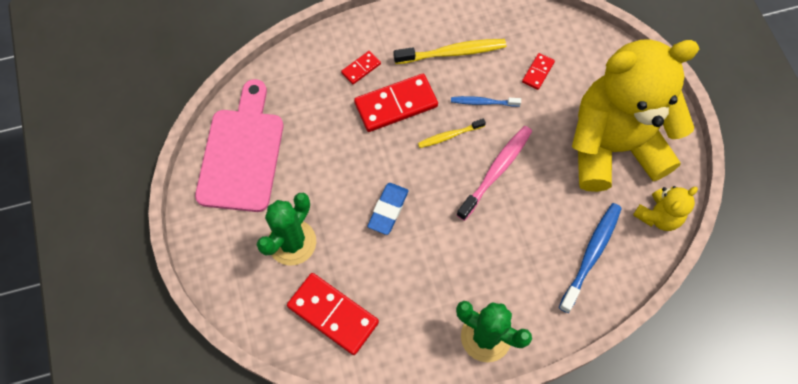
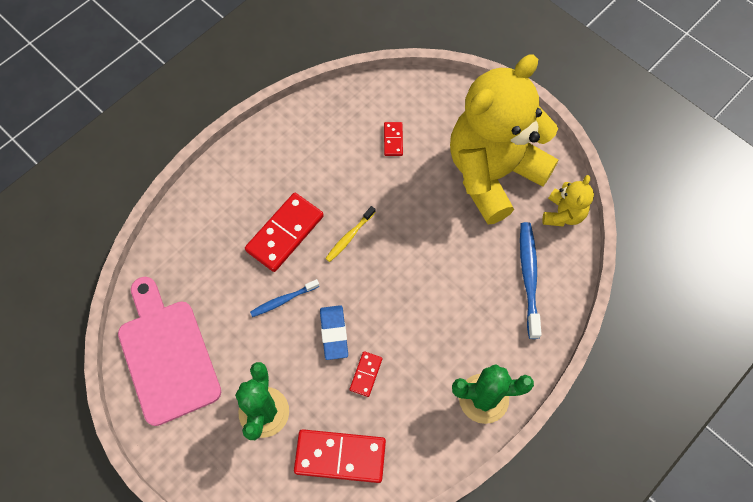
camera: 30 degrees left, 0 degrees up
(361, 68) = (233, 216): red domino -> red domino (366, 374)
(452, 52) = (308, 159): yellow toothbrush -> none
(483, 102) = (361, 191): blue toothbrush -> blue toothbrush (283, 300)
(496, 171) = (408, 247): pink toothbrush -> none

